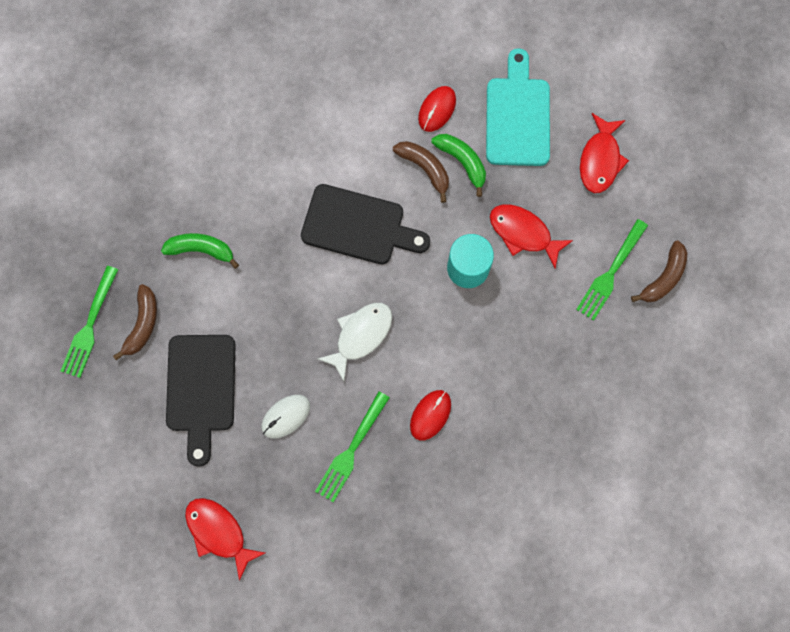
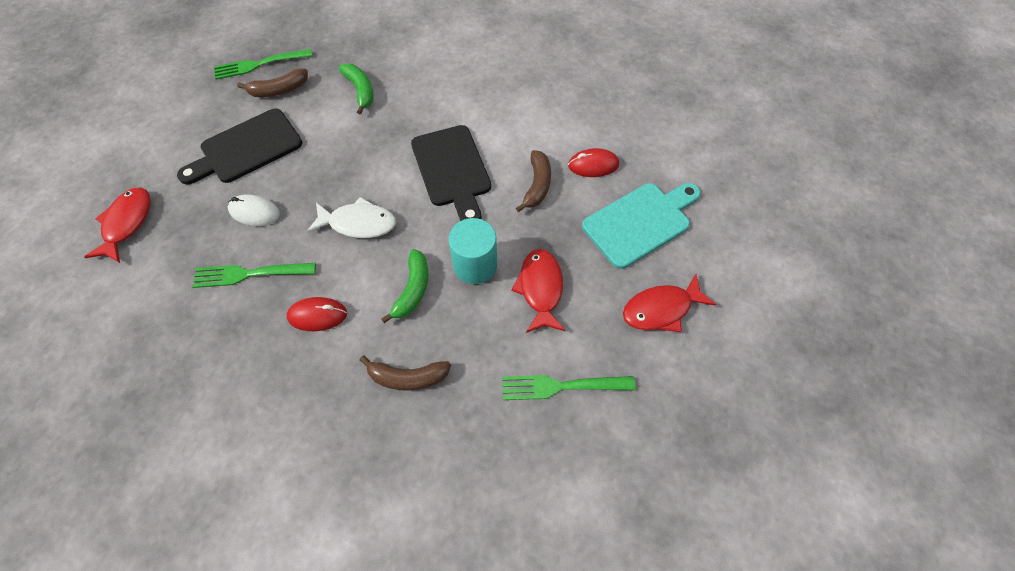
camera: 55 degrees right, 15 degrees down
(462, 162) = (565, 207): green banana -> green banana (412, 290)
(663, 277) = (595, 440): brown banana -> brown banana (407, 377)

